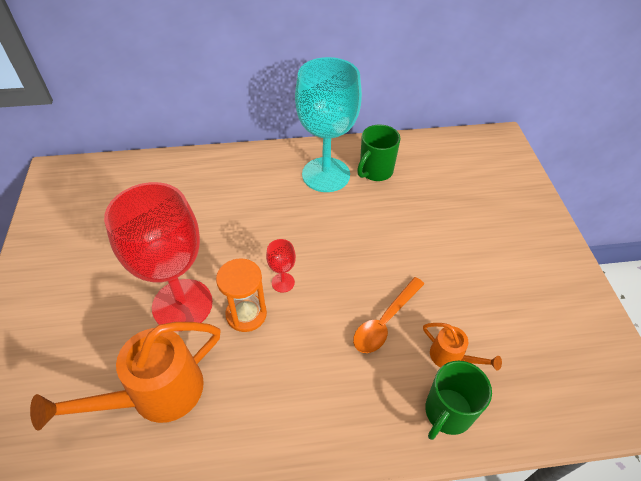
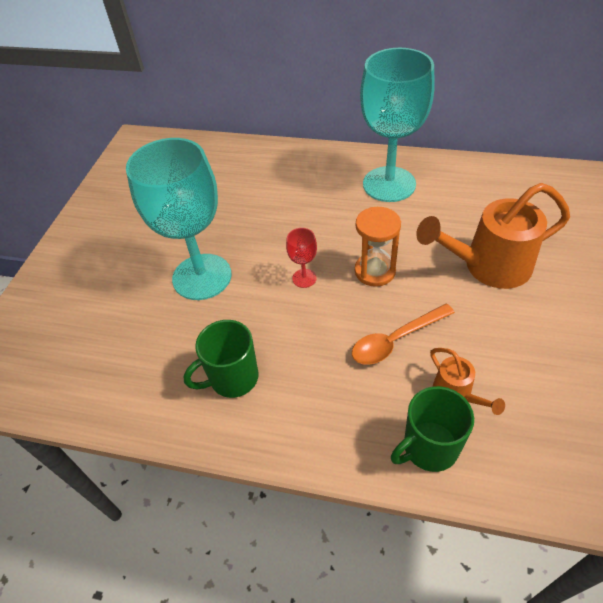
camera: 25 degrees right, 0 degrees up
(156, 394) = (149, 348): orange watering can -> orange watering can (488, 266)
(182, 304) = (202, 277): red goblet -> turquoise goblet
(246, 314) = (257, 299): orange hourglass -> orange hourglass (375, 271)
(375, 171) = (445, 190): green mug -> green mug (232, 378)

